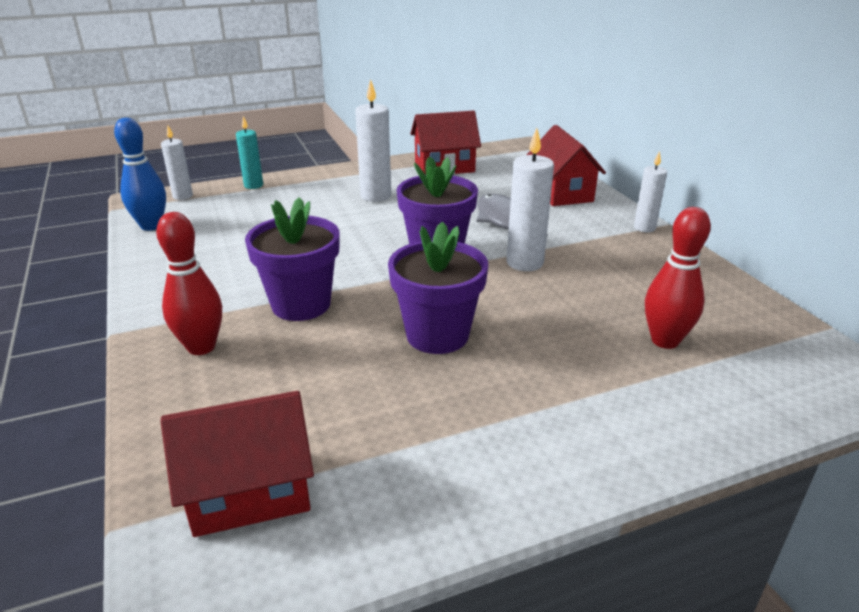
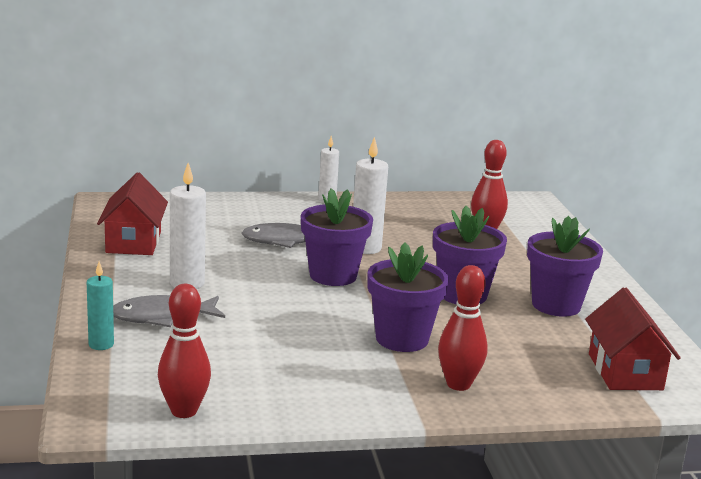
camera: 80 degrees left, 10 degrees down
(151, 226) = (184, 411): blue bowling pin -> red bowling pin
(183, 196) = (100, 390): white candle -> none
(307, 197) = (162, 317): none -> grey fish
(449, 416) = (556, 305): none -> purple flower pot
(561, 192) = (239, 209): red house -> none

